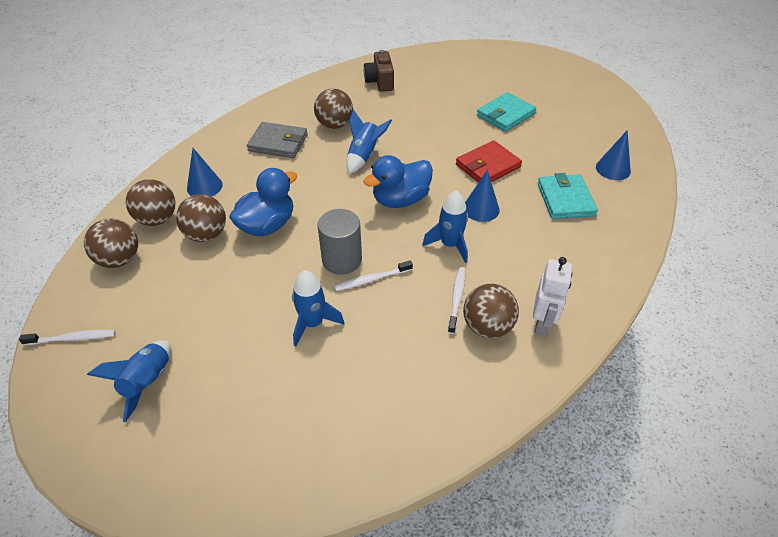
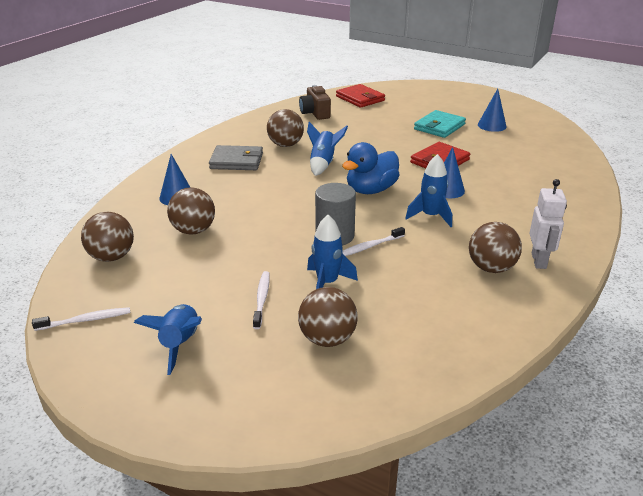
camera: 10 degrees left, 15 degrees down
(157, 219) = (139, 224): brown ball -> brown ball (327, 339)
(267, 225) = (251, 219): blue duck -> none
(435, 64) = (360, 98): none -> red wallet
(456, 299) = (454, 252): white toothbrush -> white toothbrush (261, 299)
(565, 199) = (519, 177): turquoise wallet -> none
(613, 169) = (550, 154): blue cone -> blue cone (492, 125)

